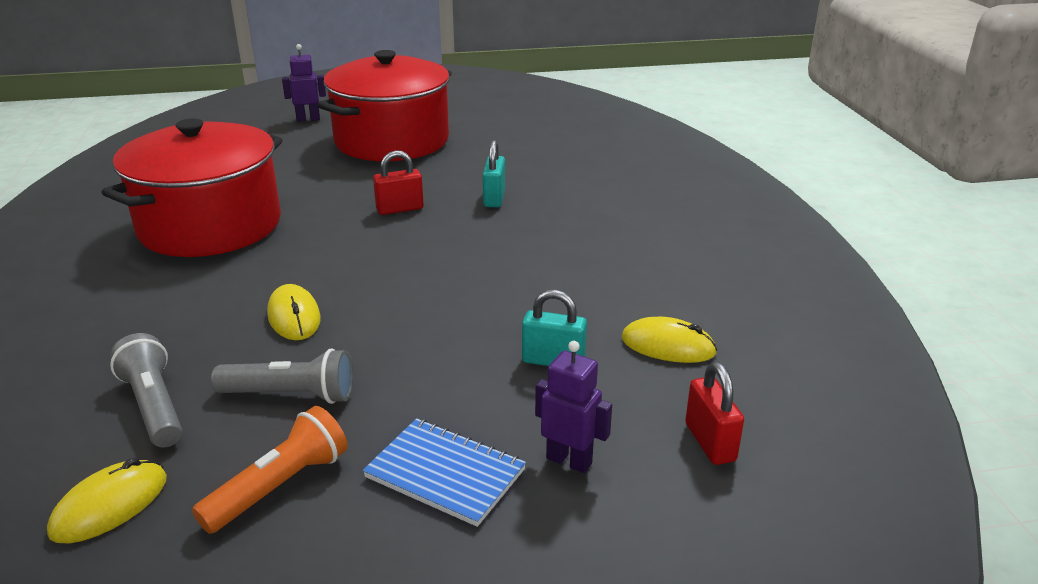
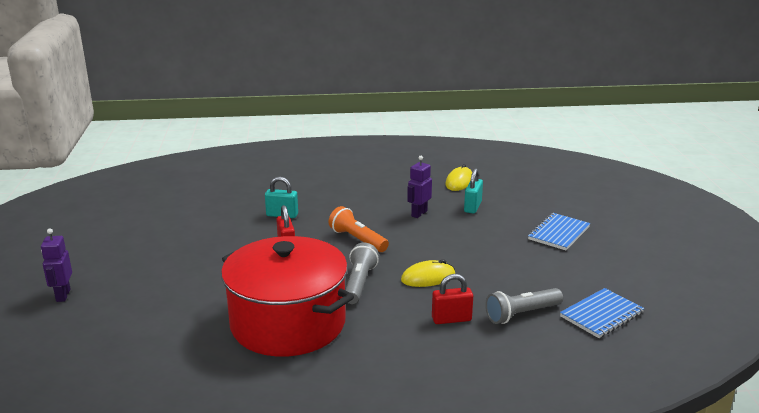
camera: 85 degrees left, 5 degrees down
(110, 505) = (601, 315): yellow mouse -> blue notebook
(279, 486) = (576, 271): orange flashlight -> orange flashlight (357, 240)
(291, 395) = (507, 273): grey flashlight -> grey flashlight (359, 283)
(392, 141) = (151, 252): red pot -> none
(569, 460) = (544, 208): purple robot -> purple robot (419, 213)
(710, 442) = (528, 181): red padlock -> red padlock (451, 319)

